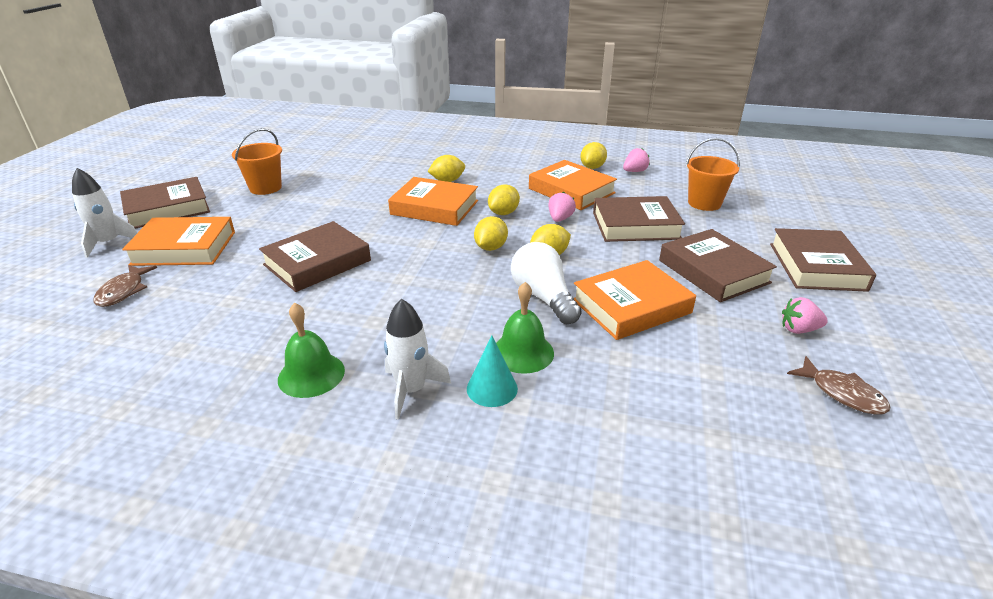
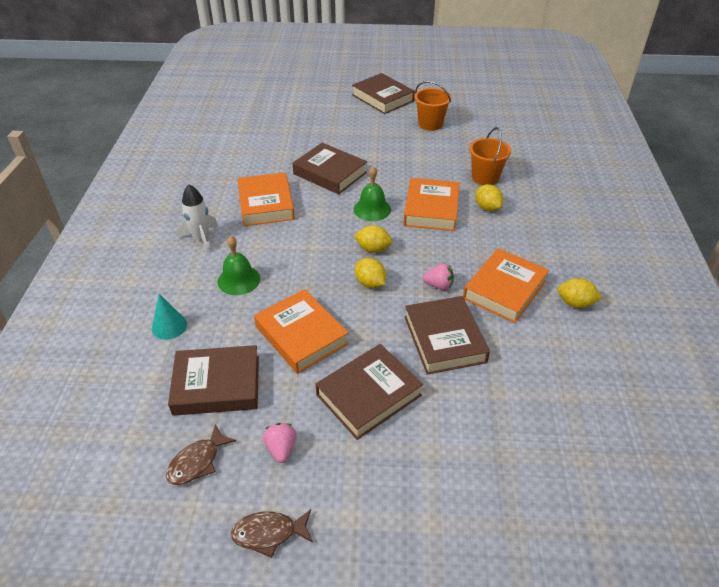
camera: 80 degrees right, 10 degrees up
(109, 243) = (334, 94): white rocket -> none
(124, 291) = (284, 117): brown fish -> brown fish (269, 533)
(184, 248) = (335, 120): orange book -> orange book (266, 204)
(311, 374) = (214, 200): green bell -> green bell (372, 209)
(492, 388) = (203, 270): turquoise cone -> turquoise cone (169, 326)
(503, 213) = (436, 249): yellow lemon -> none
(543, 297) = (306, 284): white light bulb -> none
(634, 171) = (584, 340): pink strawberry -> none
(704, 203) = (523, 401): orange bucket -> orange bucket (485, 177)
(816, 266) = (401, 489): brown book -> brown book (217, 385)

